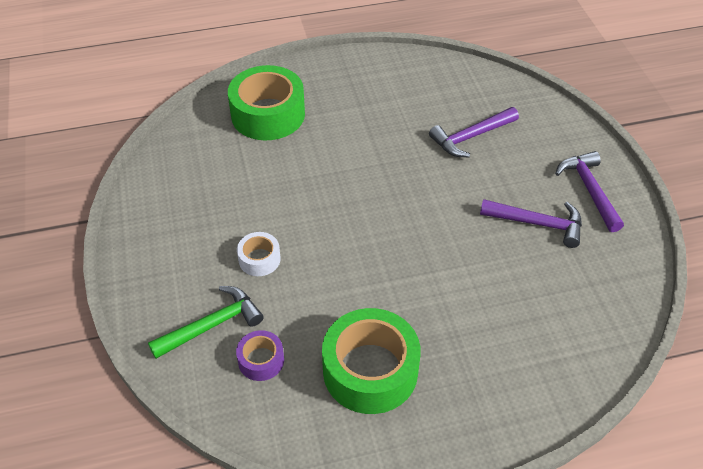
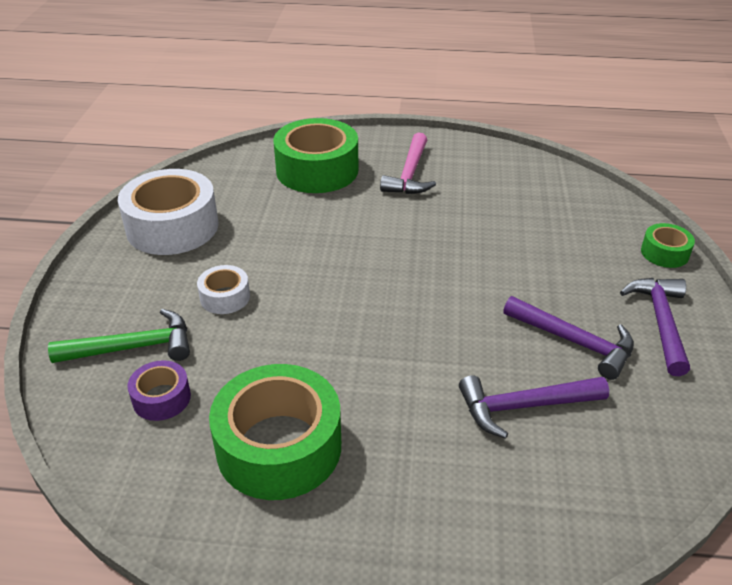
camera: 20 degrees right, 10 degrees down
(175, 204) = (172, 227): none -> white tape
(348, 99) = (410, 174): none -> pink hammer
(471, 137) = (532, 236): purple hammer -> purple hammer (524, 407)
(572, 128) = (664, 253): none -> green tape

